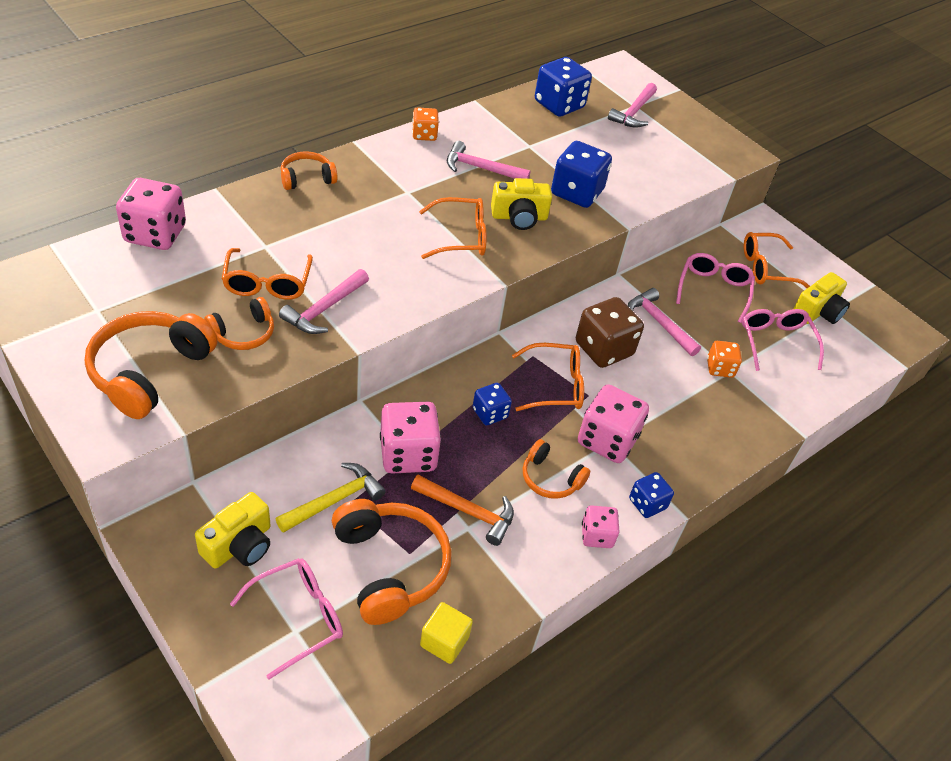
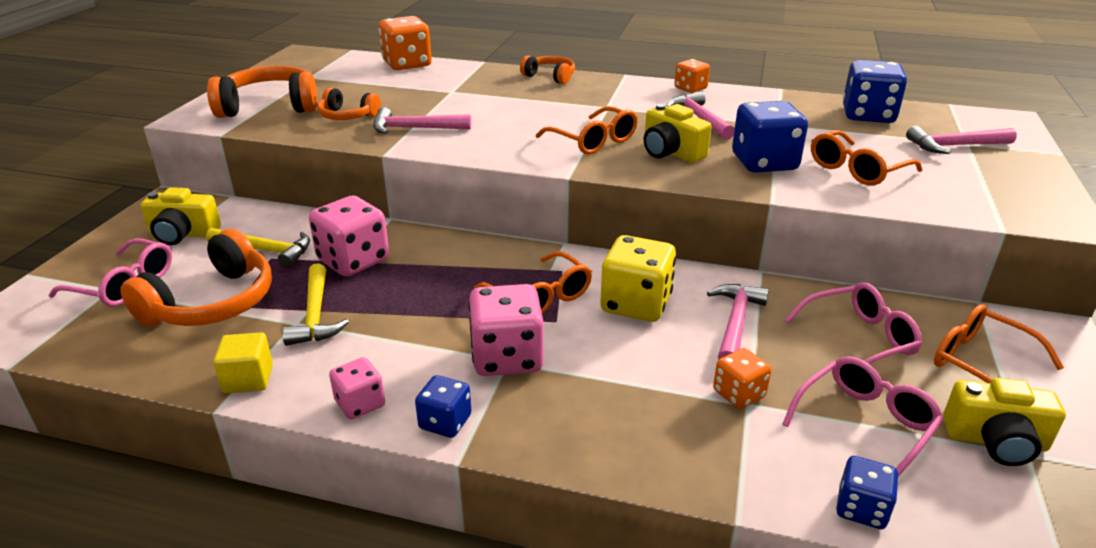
camera: 60 degrees right, 15 degrees down
(155, 234) = (407, 64): pink dice -> orange dice
(267, 283) = (412, 104): orange glasses -> orange glasses (856, 170)
(444, 641) = (142, 364): yellow cube -> yellow cube (248, 379)
(468, 512) = (315, 315): orange hammer -> yellow hammer
(490, 413) = (453, 278): blue dice -> blue dice (861, 509)
(550, 478) = (409, 343): orange headphones -> none
(604, 349) = (636, 304): brown dice -> yellow dice

